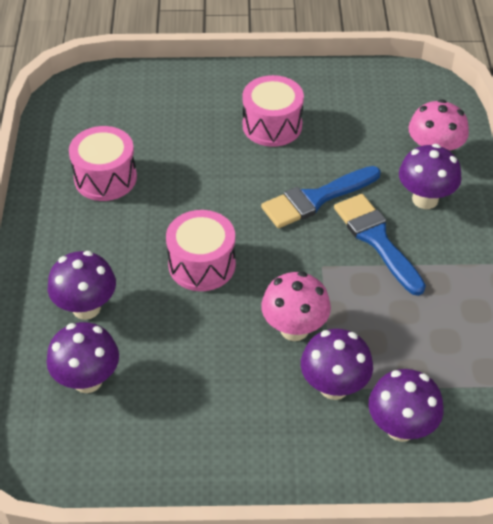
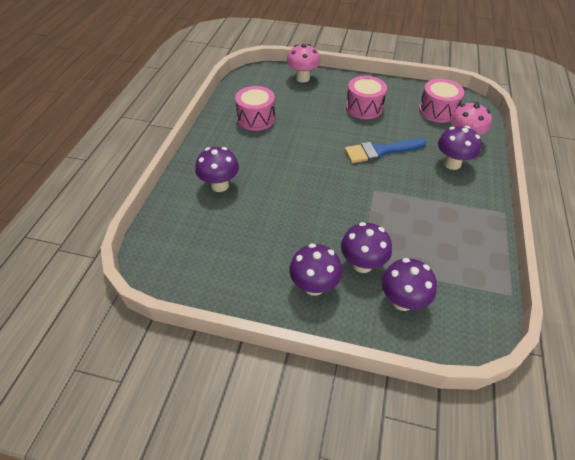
camera: 15 degrees right, 0 degrees up
(87, 380) = (205, 226): purple mushroom -> purple mushroom (314, 286)
(202, 264) = (298, 175): pink drum -> pink drum (437, 111)
(294, 329) = (345, 223): pink mushroom -> pink mushroom (302, 78)
(377, 240) = (414, 181): blue brush -> none

